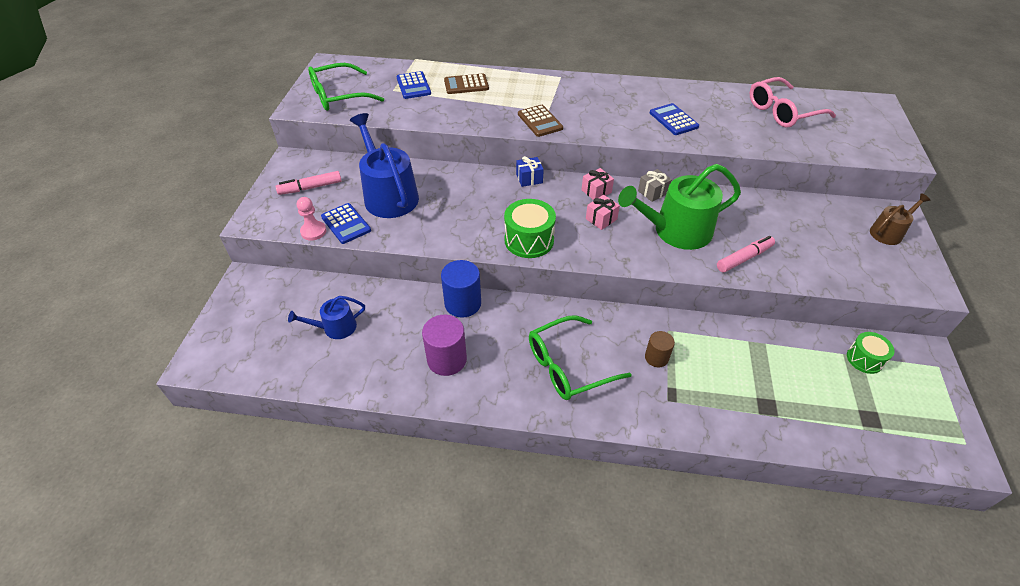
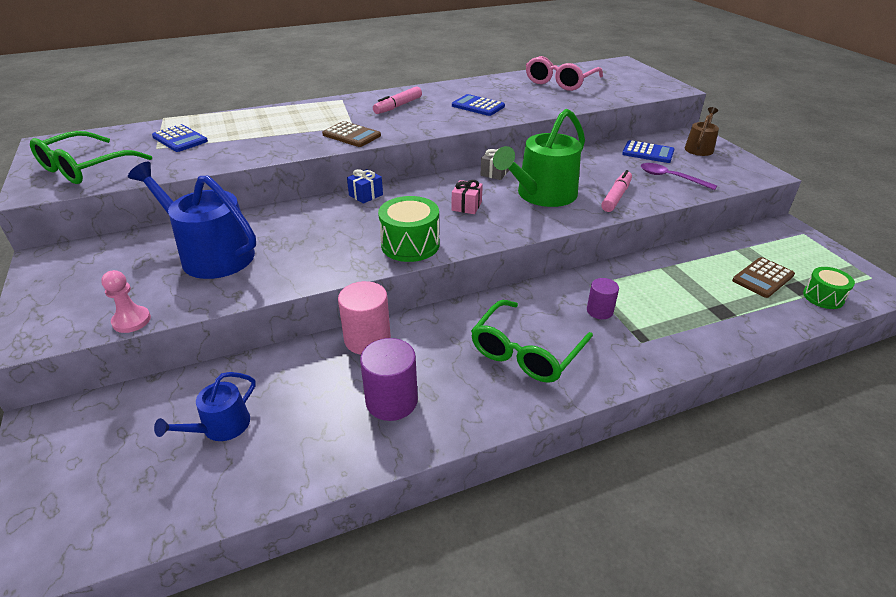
camera: 30 degrees left, 10 degrees down
(310, 188) = (94, 278): pink marker -> pink marker (398, 106)
(346, 224) = (173, 298): blue calculator -> blue calculator (648, 152)
(463, 303) = (367, 339): blue cylinder -> pink cylinder
(466, 85) = (244, 125): brown calculator -> brown calculator (763, 278)
(596, 191) = (442, 186): pink gift -> none
(656, 357) = (599, 311): brown cylinder -> purple cylinder
(820, 257) = (671, 178): none -> purple spoon
(864, 359) = (753, 247): green drum -> green drum (823, 297)

